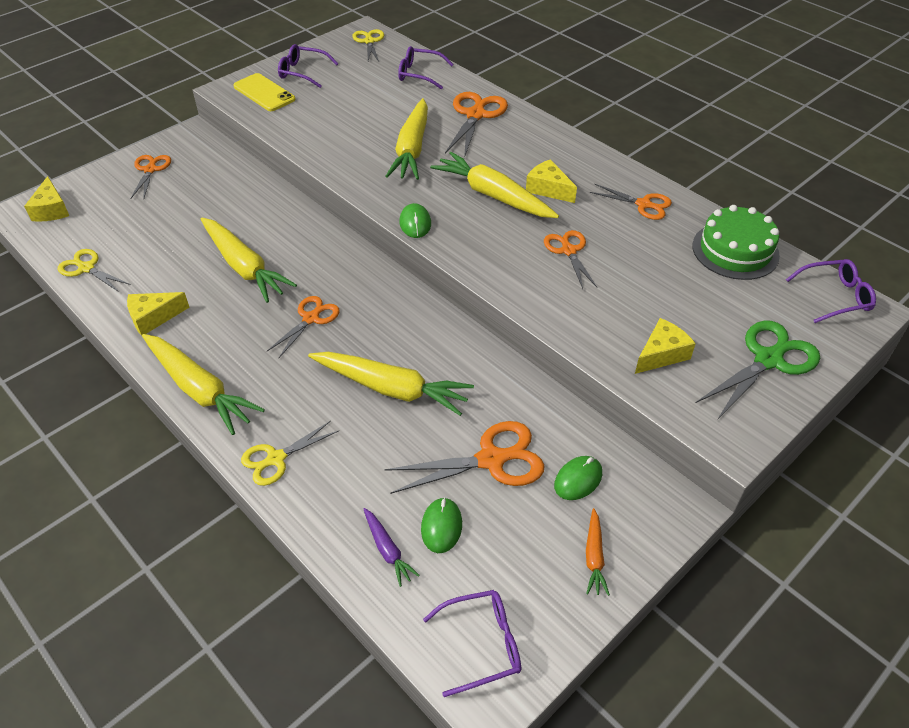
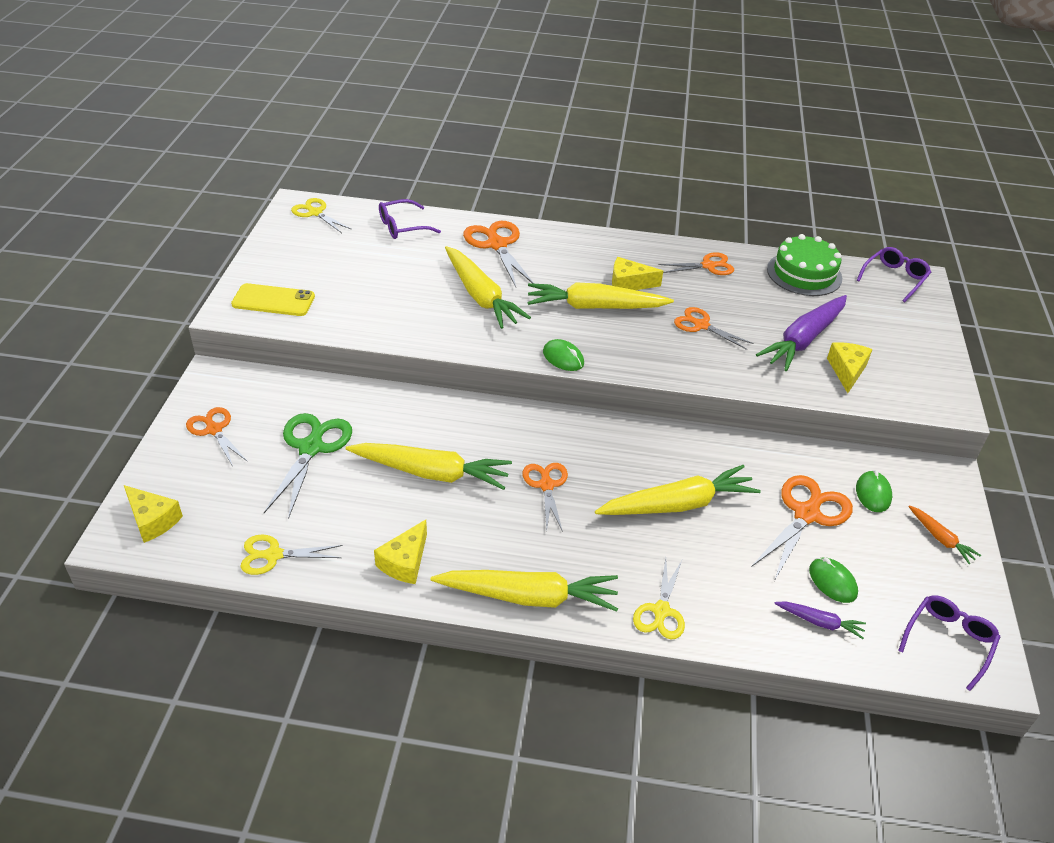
camera: 40 degrees left, 5 degrees down
(302, 72) = (287, 266): purple glasses -> none
(653, 307) = (803, 340): none -> purple carrot
(768, 359) = (908, 340): green scissors -> green scissors (311, 447)

